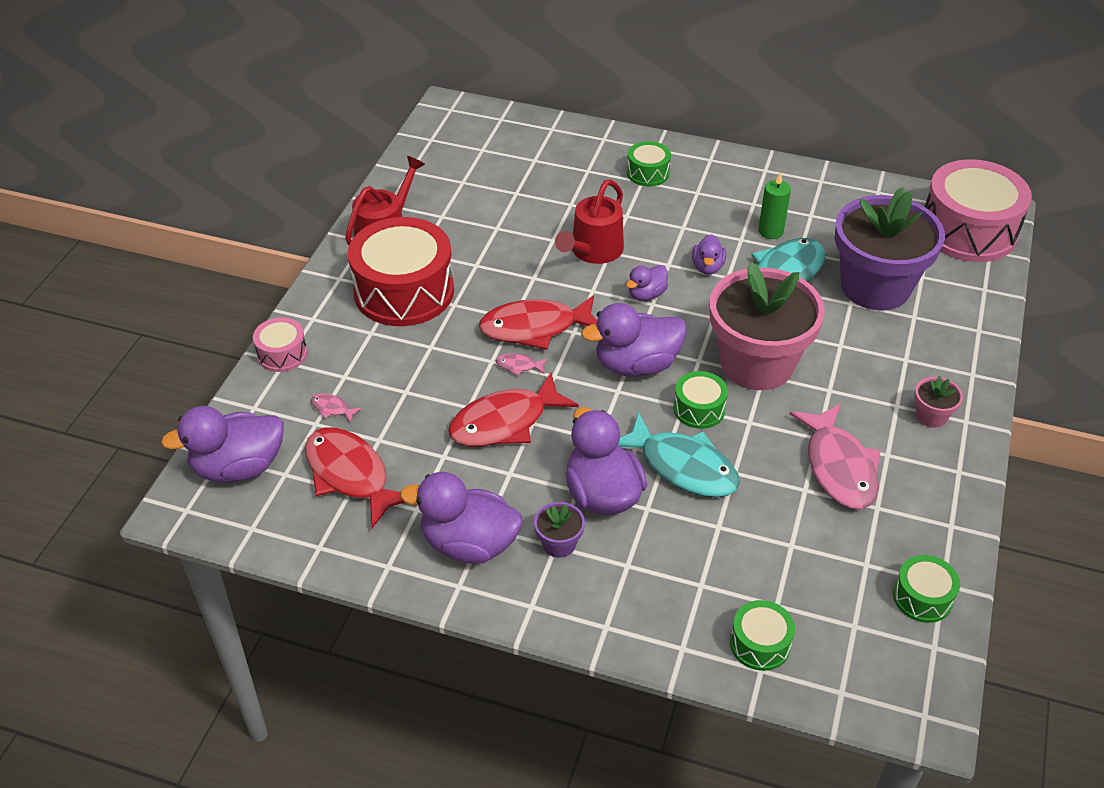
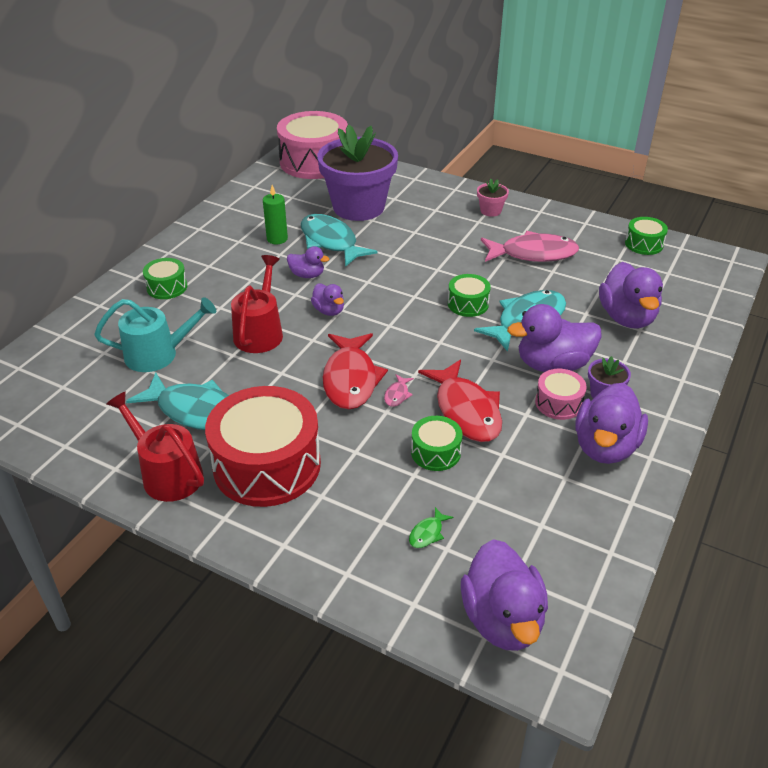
camera: 80 degrees left, 5 degrees down
(282, 354) = (334, 575): pink drum -> pink drum (558, 403)
(332, 408) = (427, 533): pink fish -> green fish
(350, 475) = (521, 523): red fish -> none
(466, 233) = (195, 411): none -> turquoise fish
(540, 192) = (158, 354): none -> turquoise watering can
(593, 251) = (260, 332): red watering can -> red watering can turned 120 degrees counterclockwise
(636, 365) = (412, 328): purple duck -> purple duck (627, 317)
(757, 364) = (425, 270): pink flower pot -> none
(760, 644) = (688, 312): green drum -> green drum (435, 452)

